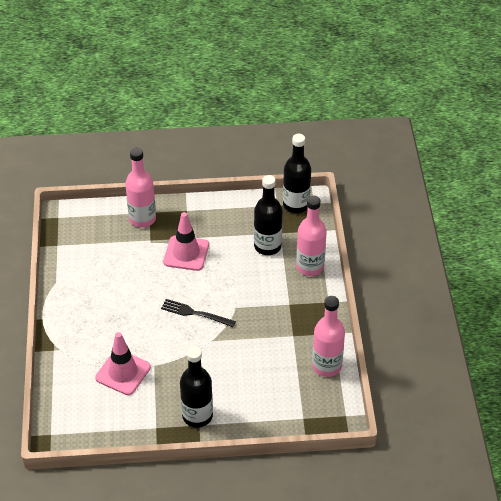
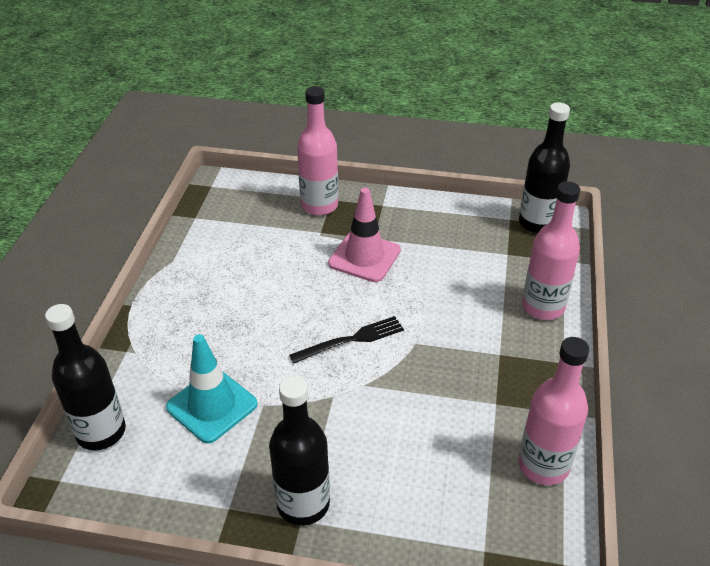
camera: 15 degrees right, 5 degrees down
(123, 372) = (212, 406): pink traffic cone -> turquoise traffic cone
(195, 313) = (351, 340): black fork -> black fork turned 120 degrees clockwise
(267, 246) = (484, 268): black bottle -> black bottle (101, 432)

